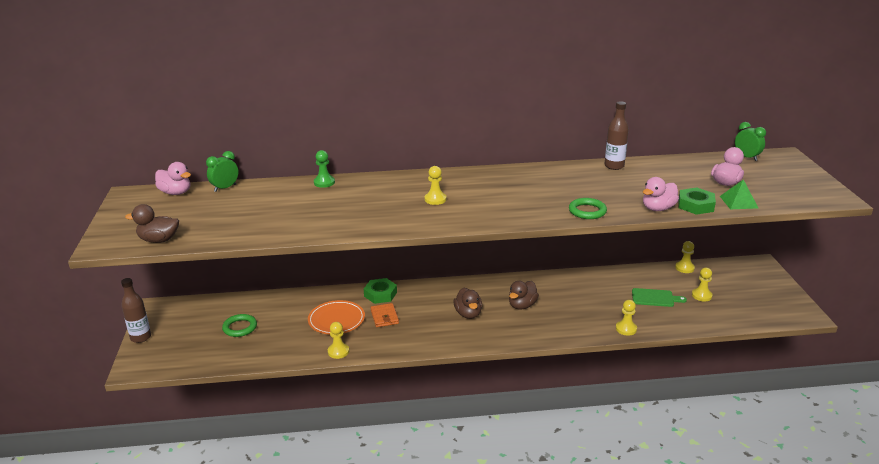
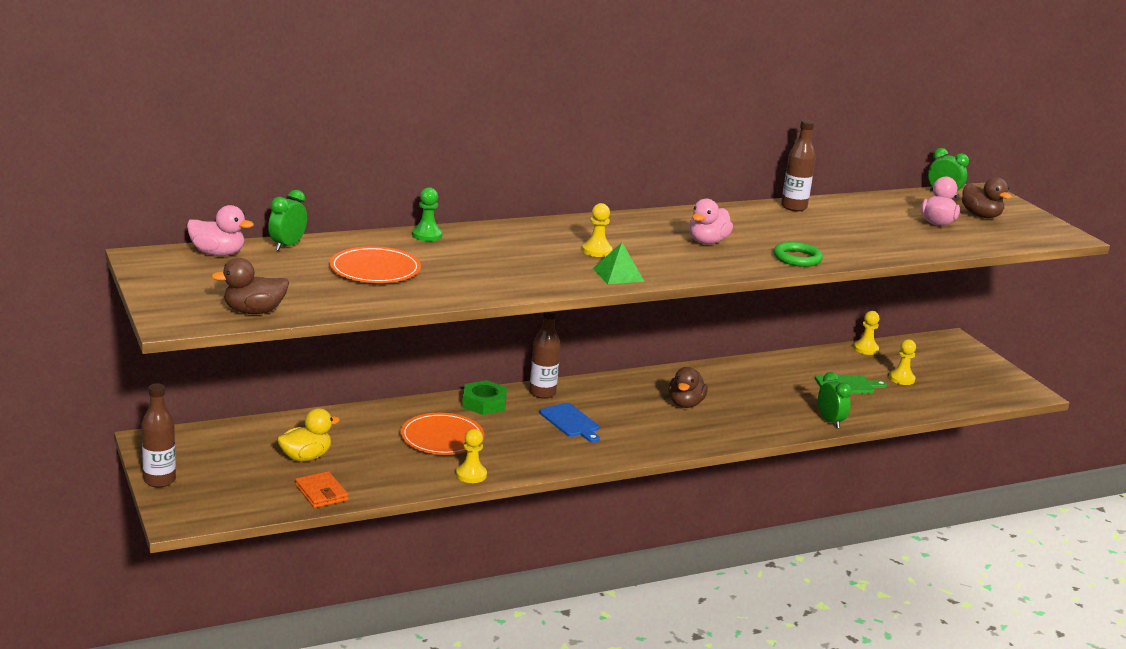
camera: 20 degrees left, 5 degrees down
(240, 327) = (306, 457): green ring -> yellow duck
(267, 209) = (375, 269): none -> orange plate
(384, 317) = (508, 430): orange wallet -> orange wallet (321, 493)
(424, 289) = (542, 393): none -> brown bottle
(431, 314) = (570, 422): none -> blue cutting board
(468, 314) = (620, 418): brown duck -> brown duck (980, 216)
(626, 329) = (830, 421): yellow pawn -> green clock
(658, 208) = (877, 252): pink duck -> pink duck (707, 242)
(695, 205) = (918, 248): green nut -> none
(738, 202) = (964, 243): green pyramid -> green pyramid (618, 275)

